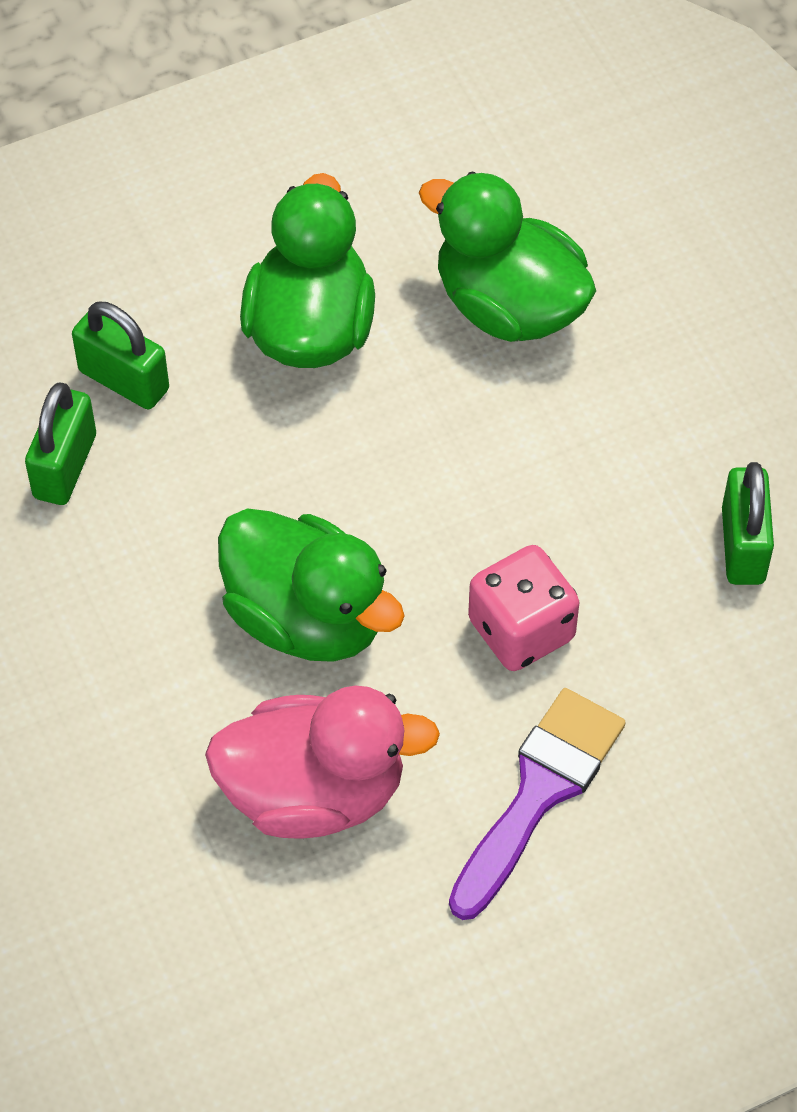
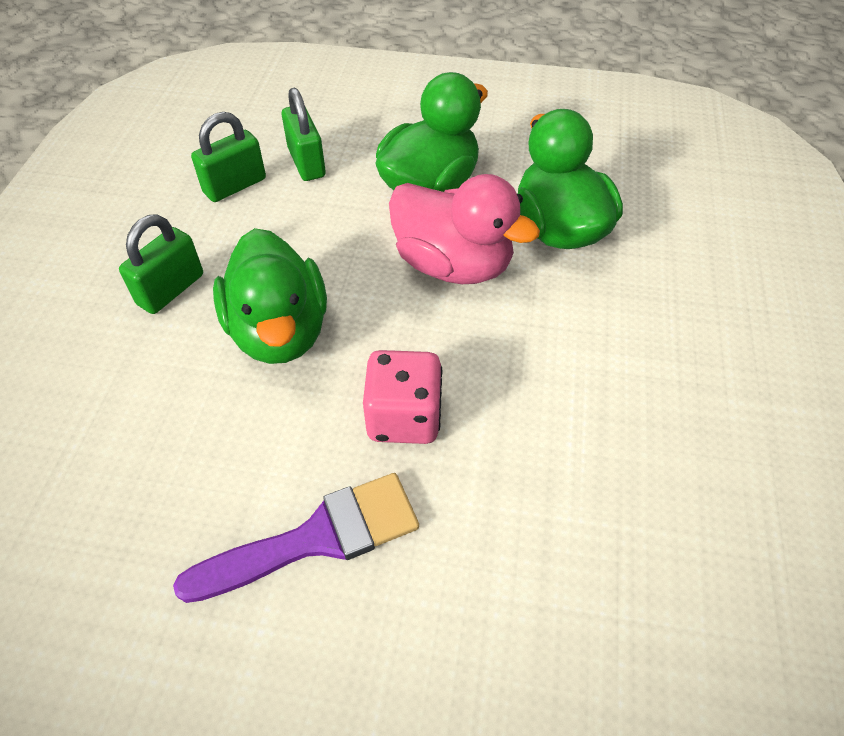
camera: 35 degrees right, 5 degrees down
(314, 792) = (177, 438): pink duck -> pink duck (453, 264)
(743, 545) = (610, 453): green padlock -> green padlock (171, 289)

